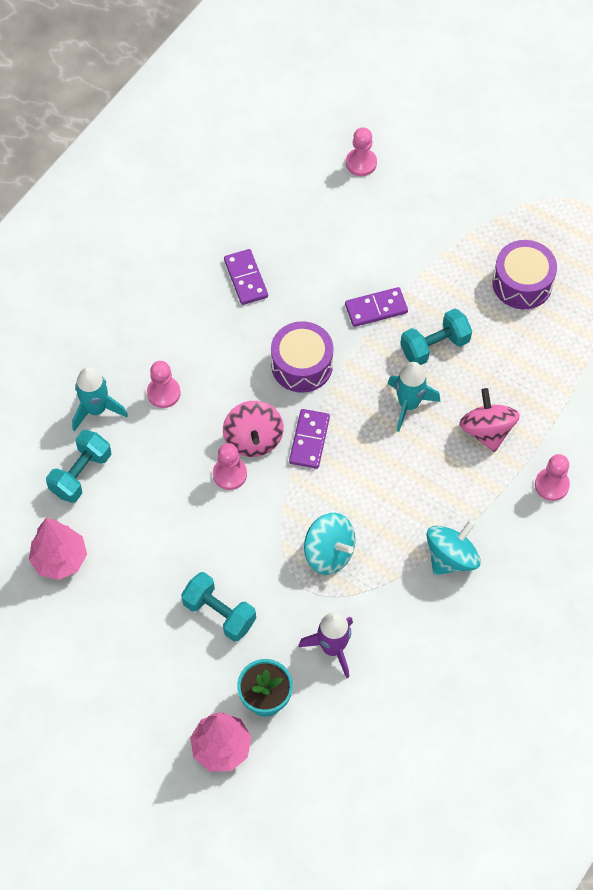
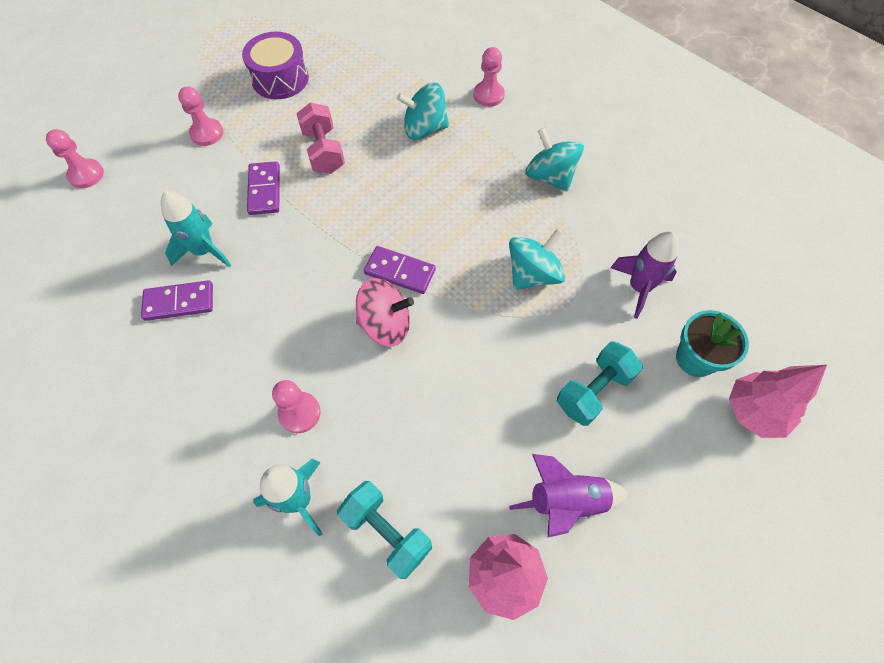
camera: 80 degrees left, 0 degrees up
(121, 598) = (566, 501): none -> purple rocket
(230, 474) = (424, 355): pink pawn -> pink pawn (207, 133)
(302, 365) = (308, 265): purple drum -> none
(408, 404) = (381, 182): turquoise rocket -> turquoise rocket (204, 251)
(434, 346) = (324, 151): turquoise dumbbell -> pink dumbbell
(487, 430) = (424, 129): pink spinning top -> turquoise spinning top

